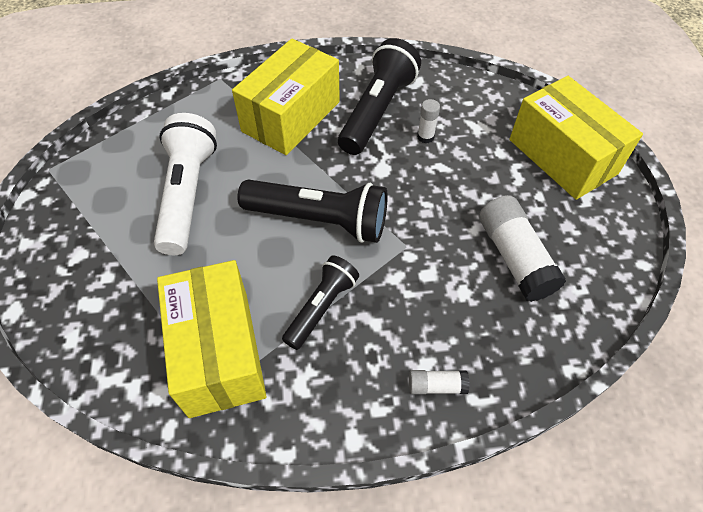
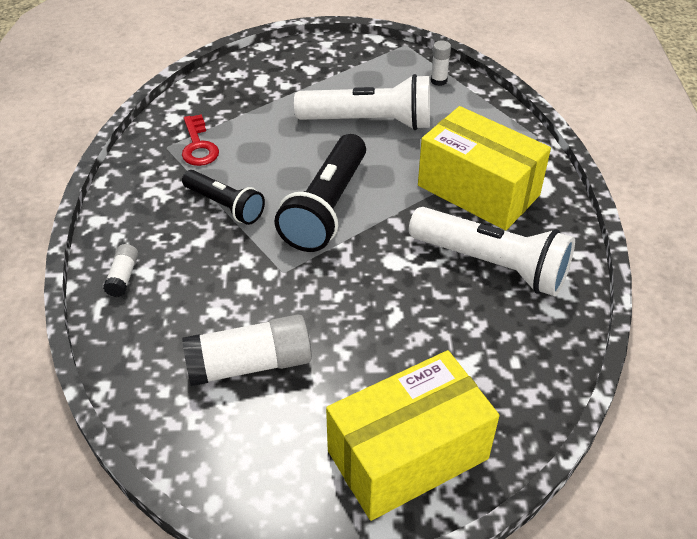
camera: 95 degrees right, 10 degrees down
(219, 352) = (198, 146): yellow box -> red key
(377, 111) = (491, 264): black flashlight -> white flashlight
(425, 137) = (446, 306): white glue stick -> white glue stick (438, 81)

